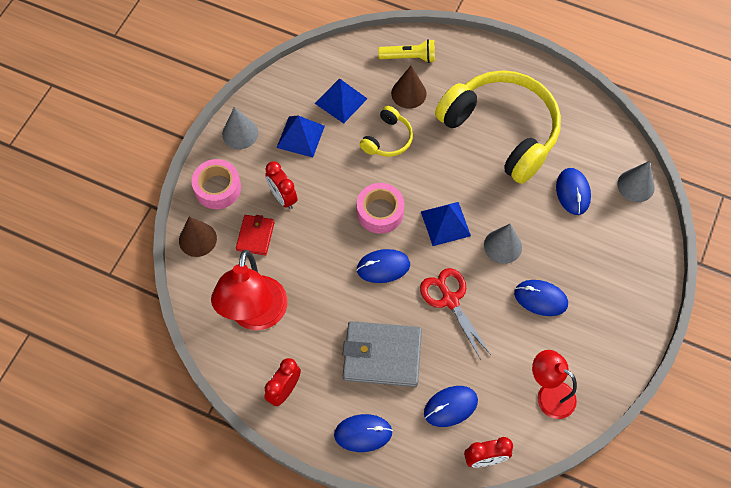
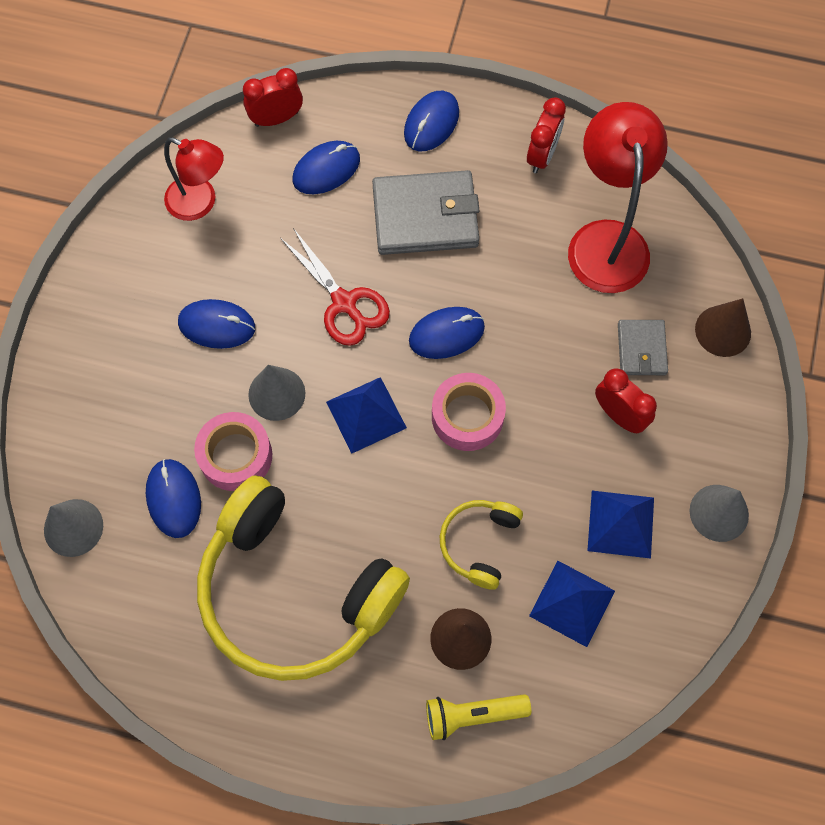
camera: 170 degrees right, 5 degrees up
(217, 188) = (722, 413): pink tape -> pink tape (235, 456)
(255, 236) = (641, 349): red wallet -> grey wallet
(363, 433) = (431, 123): blue mouse -> blue mouse turned 45 degrees counterclockwise

